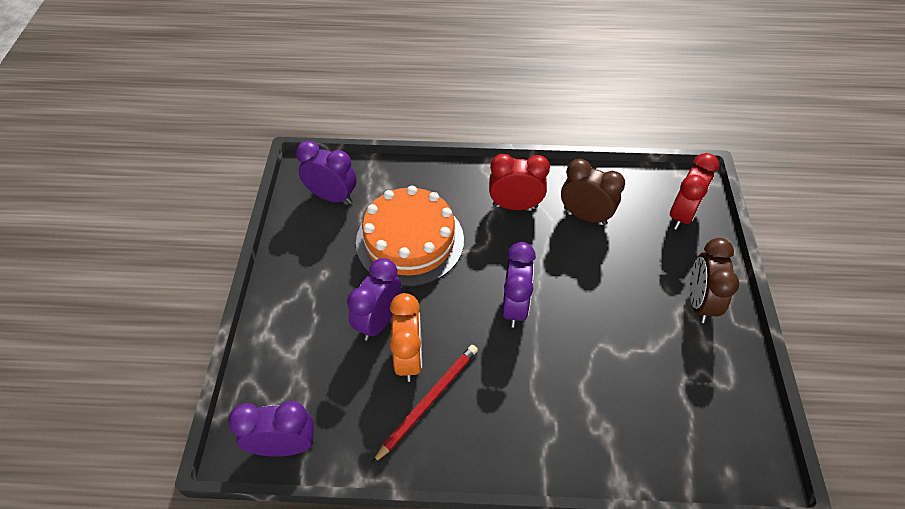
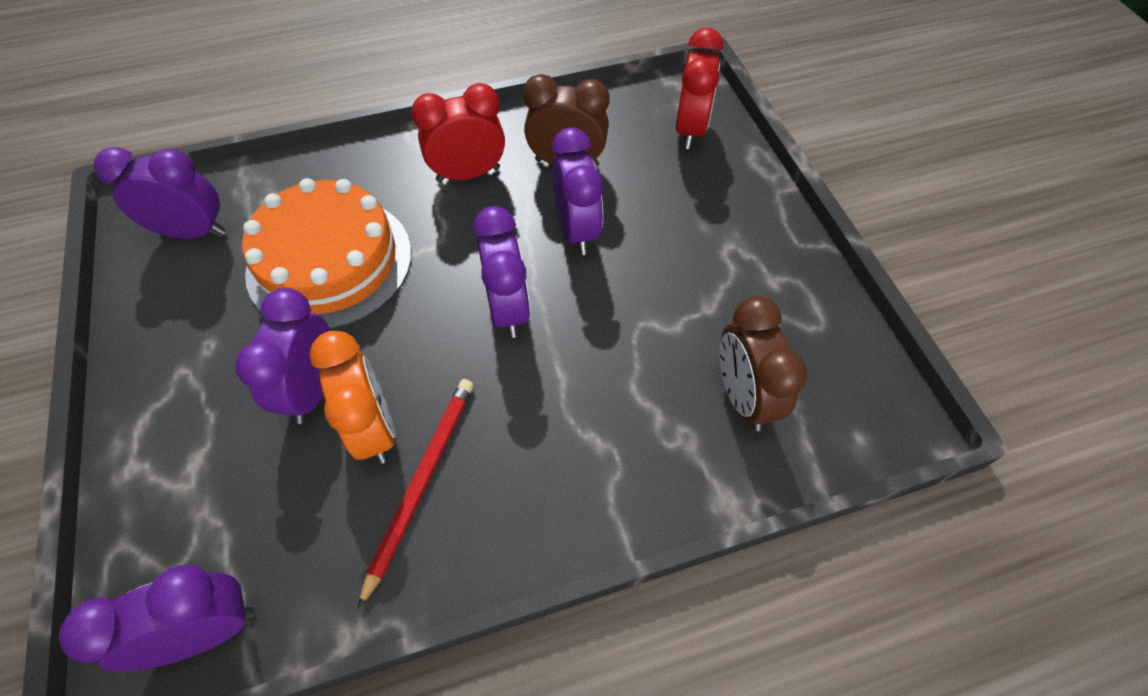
camera: 20 degrees left, 5 degrees up
(577, 266) = (576, 230): none -> purple clock
(699, 302) = (748, 231): brown clock -> brown clock (743, 396)

